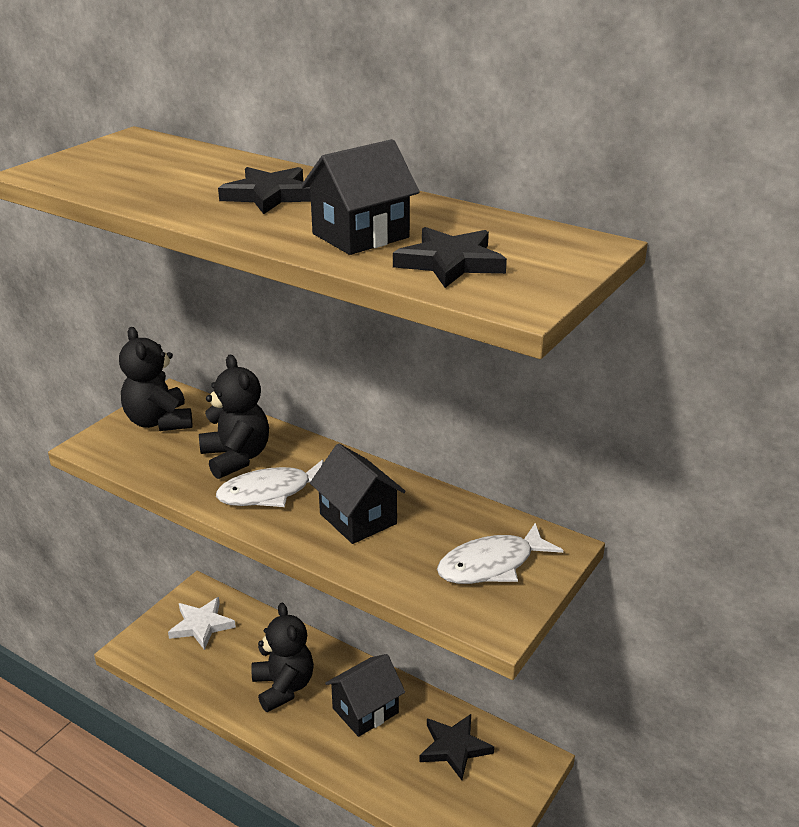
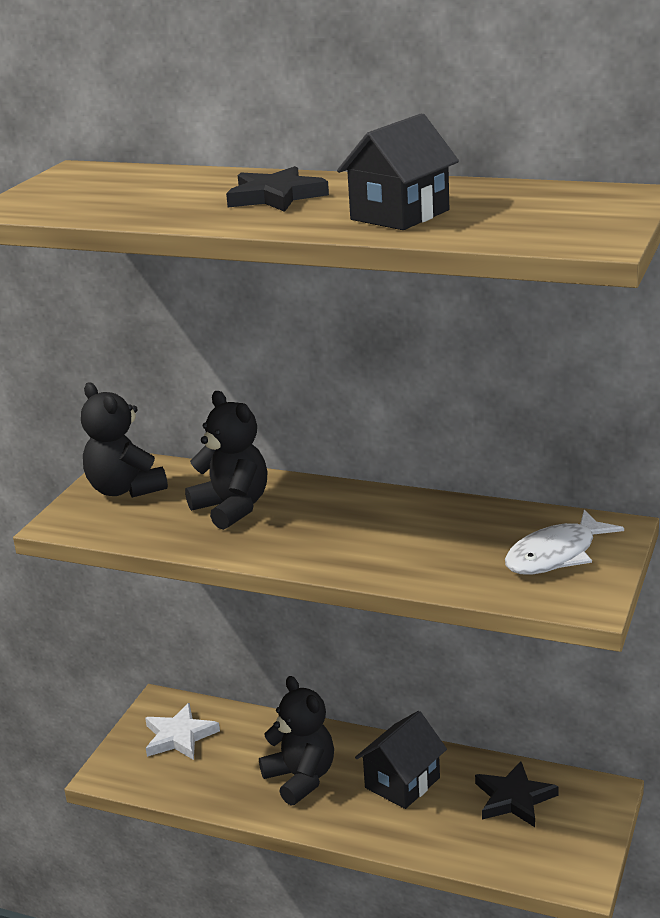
camera: 10 degrees left, 5 degrees down
(271, 493) = (289, 532): white fish -> none
(358, 519) = (396, 539): black house -> none
(450, 262) = (506, 223): black star -> none

